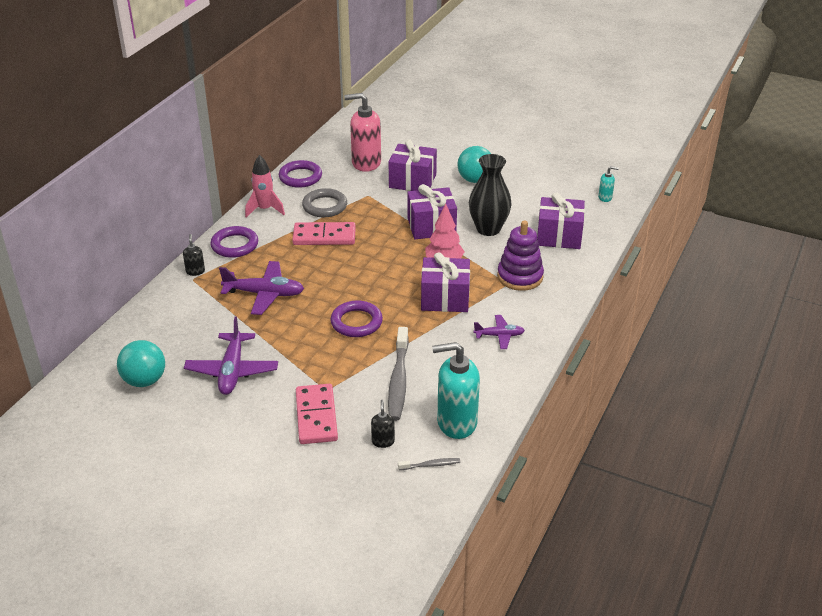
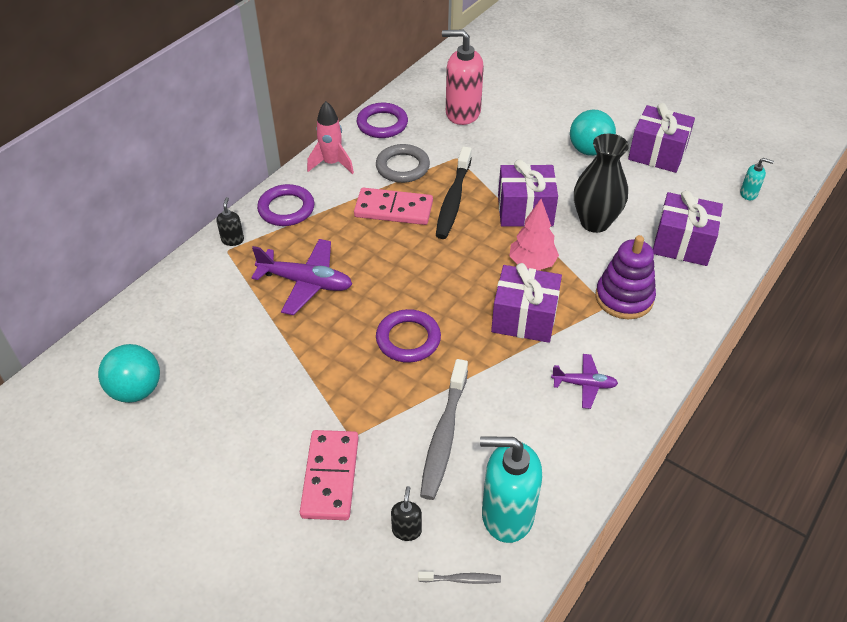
camera: 10 degrees right, 10 degrees up
(232, 371) = (243, 391): purple plane -> none
(371, 225) = (453, 200): none -> black toothbrush
(412, 181) = (513, 144): purple gift -> purple gift (657, 153)

